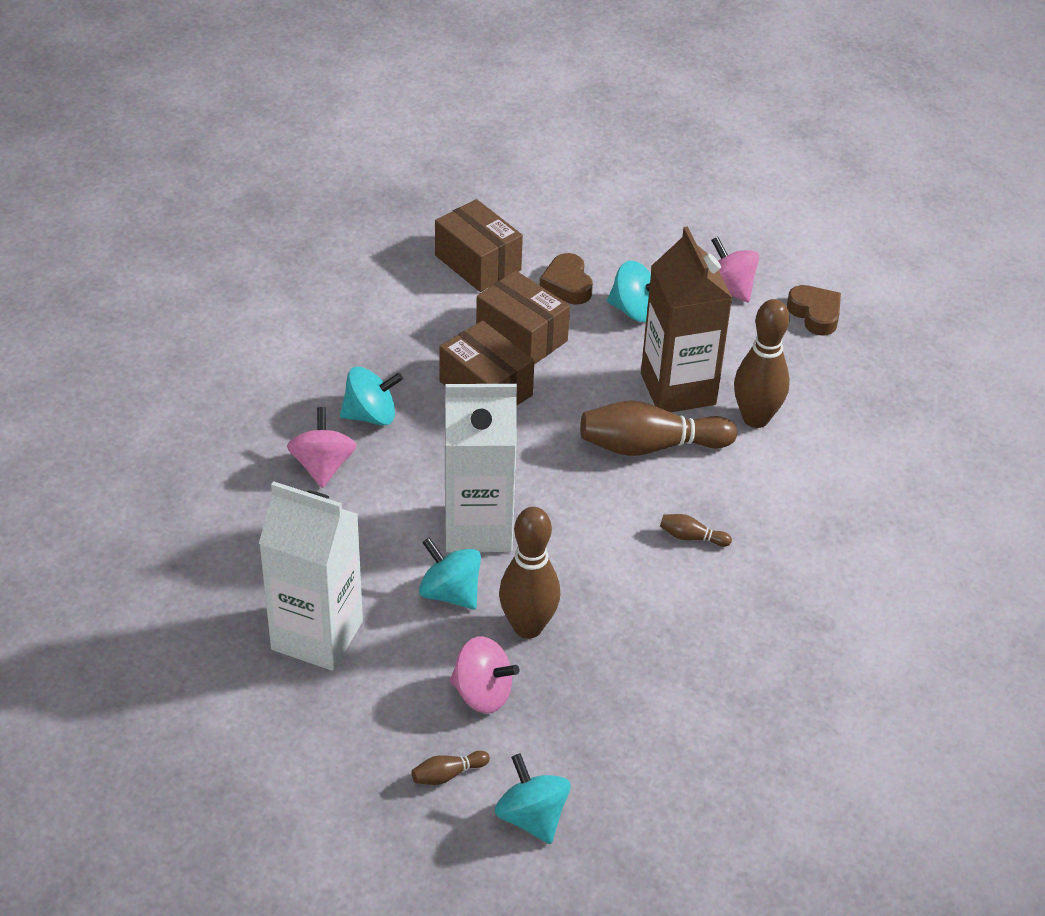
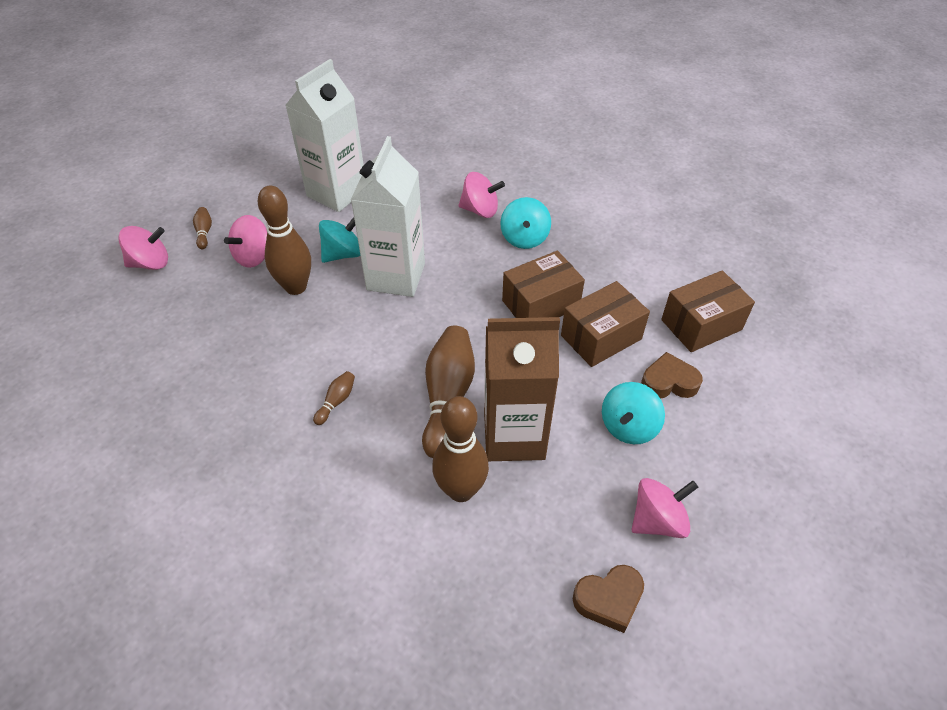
camera: 105 degrees right, 5 degrees up
(532, 817) = (151, 263): turquoise spinning top -> pink spinning top

